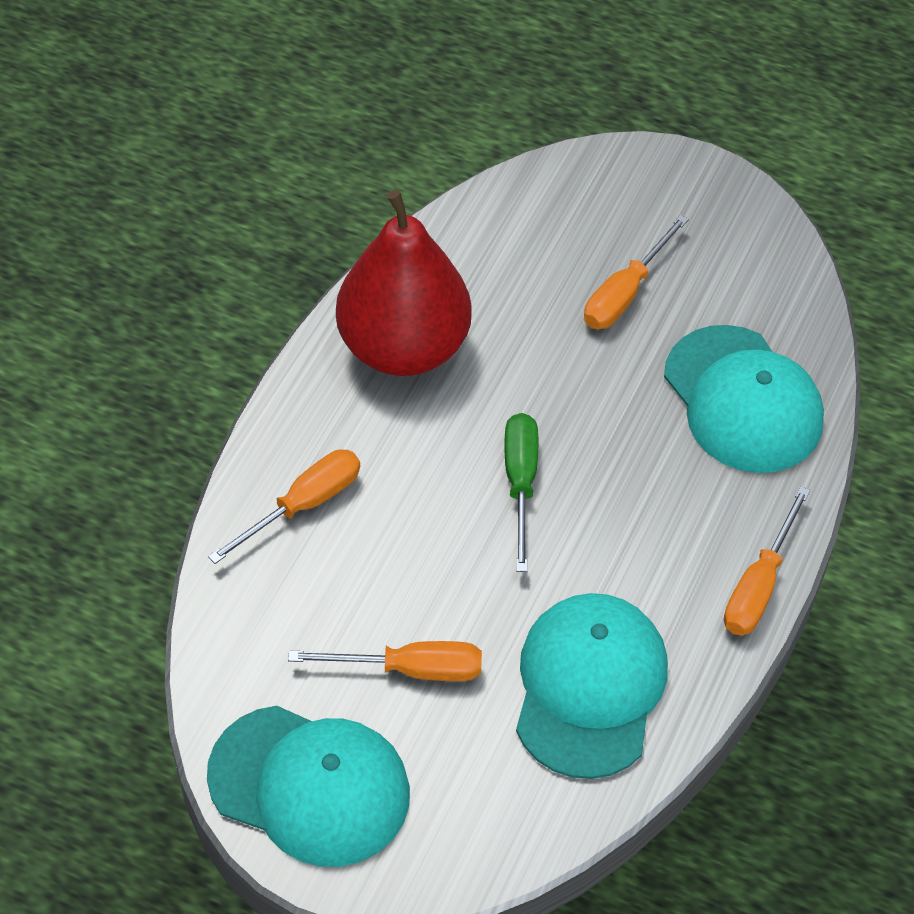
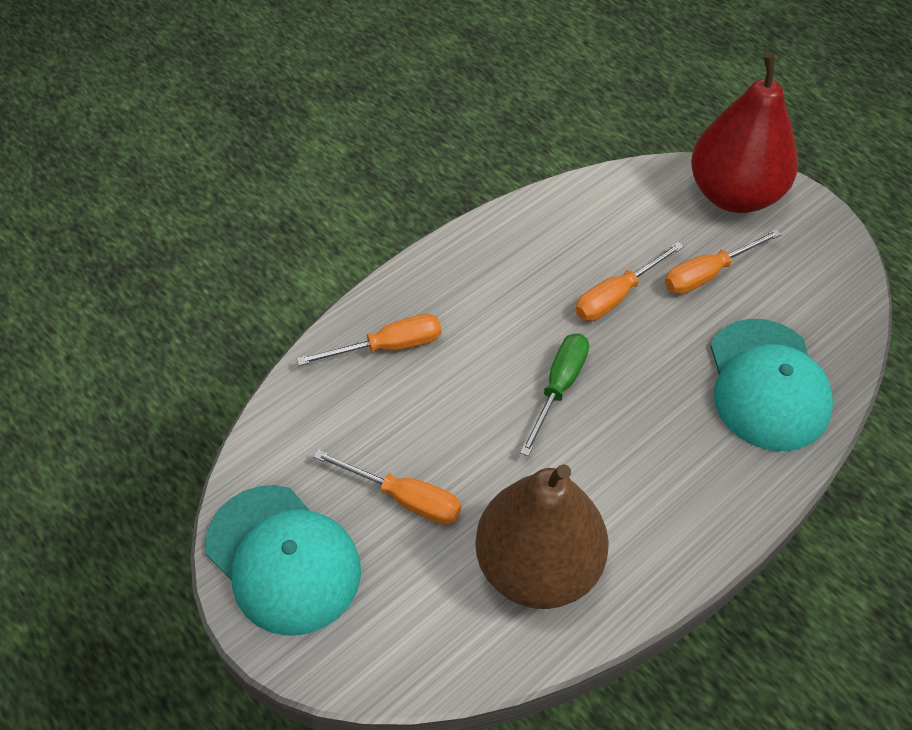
camera: 25 degrees right, 0 degrees up
(403, 347) = (519, 259): red pear -> red pear (734, 194)
(589, 687) = (537, 567): turquoise cap -> brown pear
(759, 585) = (716, 537): orange screwdriver -> orange screwdriver (616, 296)

